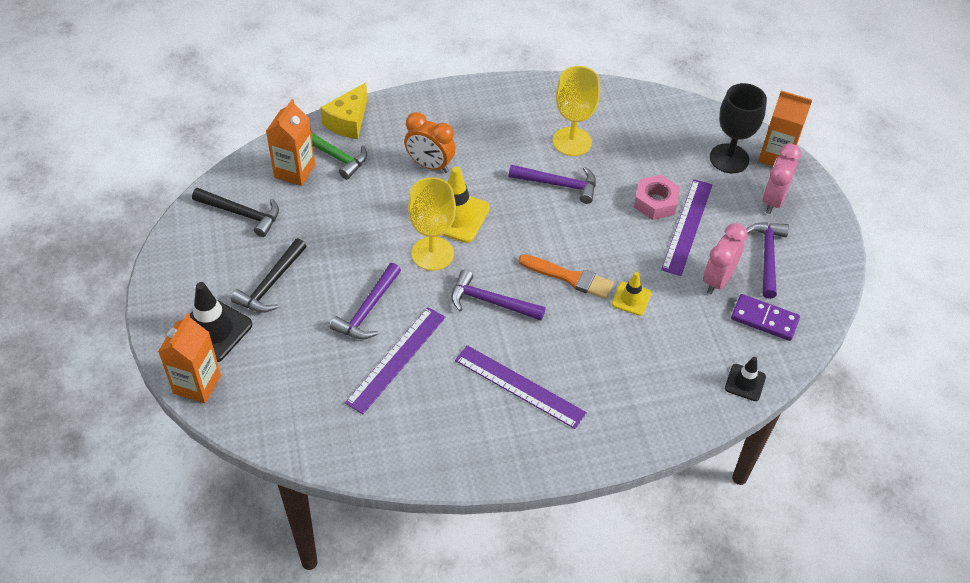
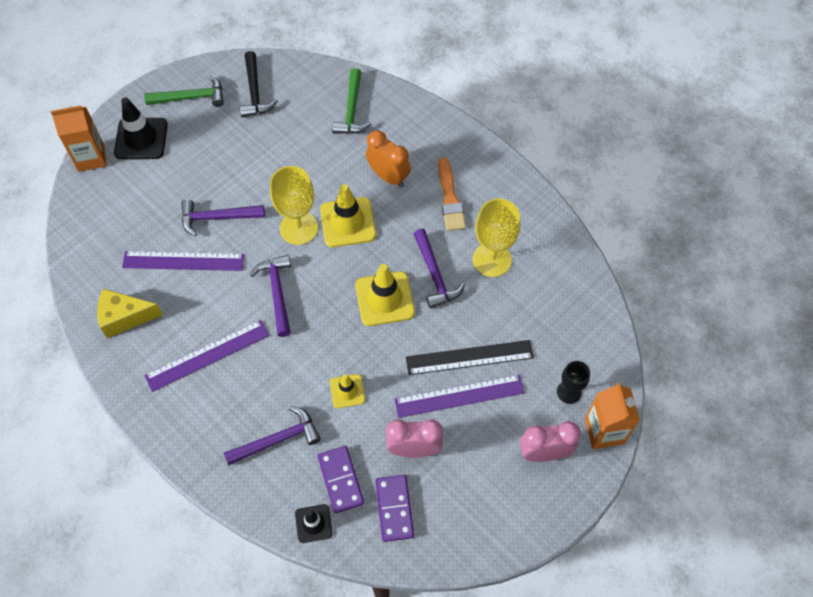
camera: 60 degrees right, 10 degrees up
(199, 266) = (191, 97): none -> green hammer
(271, 284) = (202, 147): black hammer -> none
(294, 171) = (318, 98): orange carton -> none
(348, 122) = (393, 100): yellow cheese -> yellow cheese (125, 317)
(430, 165) = (388, 176): orange clock -> orange clock turned 135 degrees clockwise
(519, 386) = (207, 355): purple ruler -> purple ruler turned 60 degrees clockwise
(557, 229) = (384, 299): none -> yellow traffic cone
(569, 277) = (339, 334): orange brush -> orange brush (450, 198)
(655, 202) = (469, 357): pink nut -> black ruler
(715, 344) = (340, 480): none -> purple domino
(729, 158) = (569, 392): black goblet -> black goblet, size x0.59
(767, 256) = (470, 478): purple hammer -> purple hammer (278, 439)

